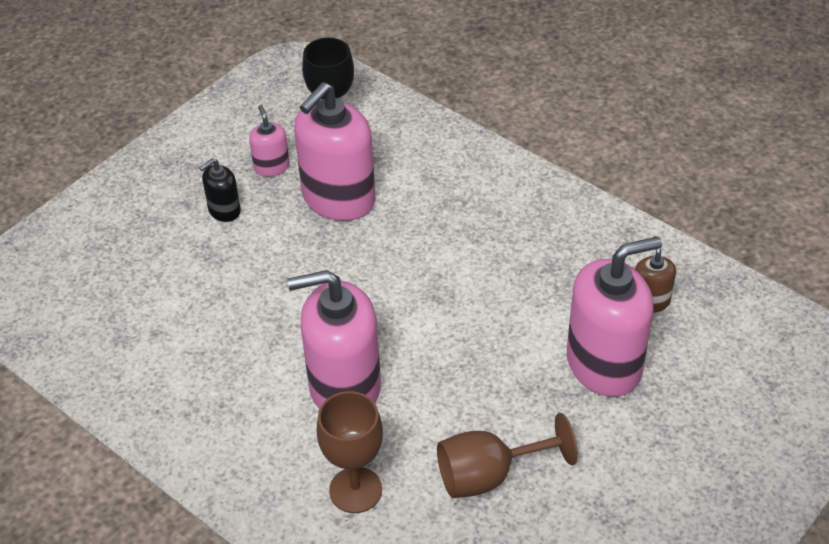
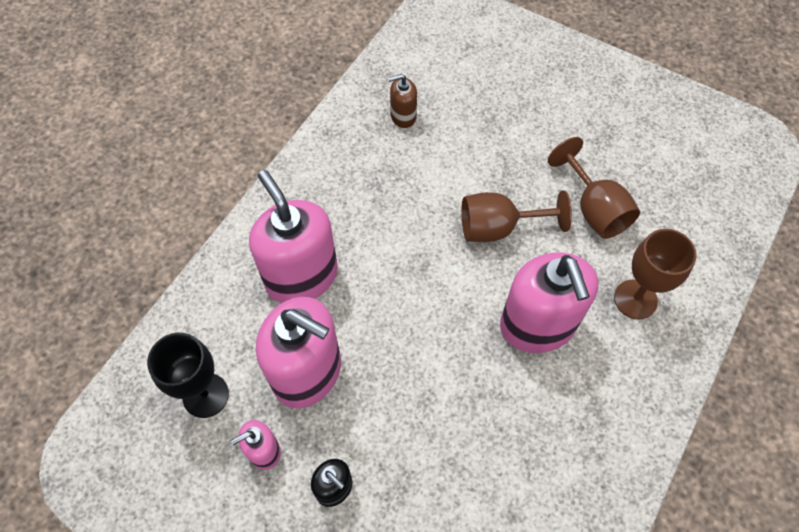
camera: 100 degrees left, 15 degrees up
(476, 372) = (498, 227): none -> brown goblet
(604, 364) = (472, 143): pink soap dispenser -> pink soap dispenser (301, 276)

